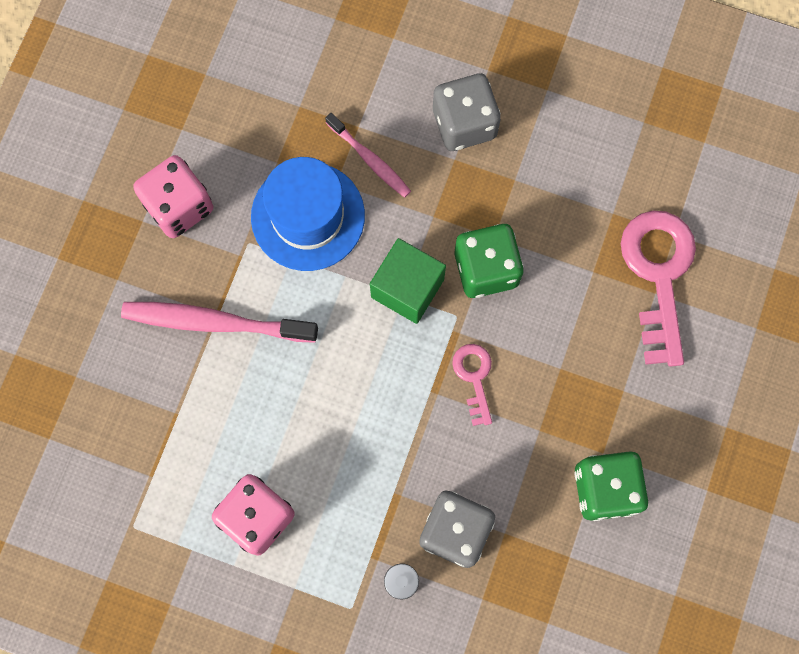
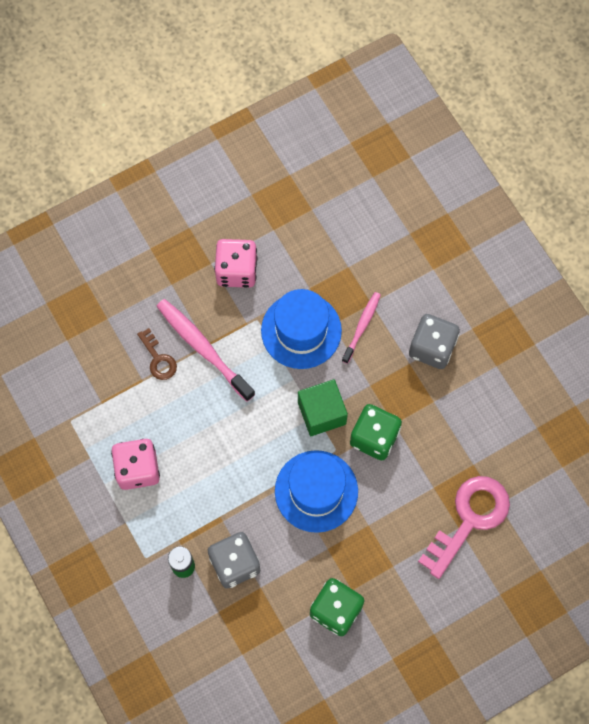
camera: 40 degrees right, 5 degrees down
(174, 375) = (158, 359): none -> brown key
(370, 159) = (362, 326): pink toothbrush -> pink toothbrush turned 150 degrees counterclockwise
(474, 378) = (316, 491): pink key -> blue hat

